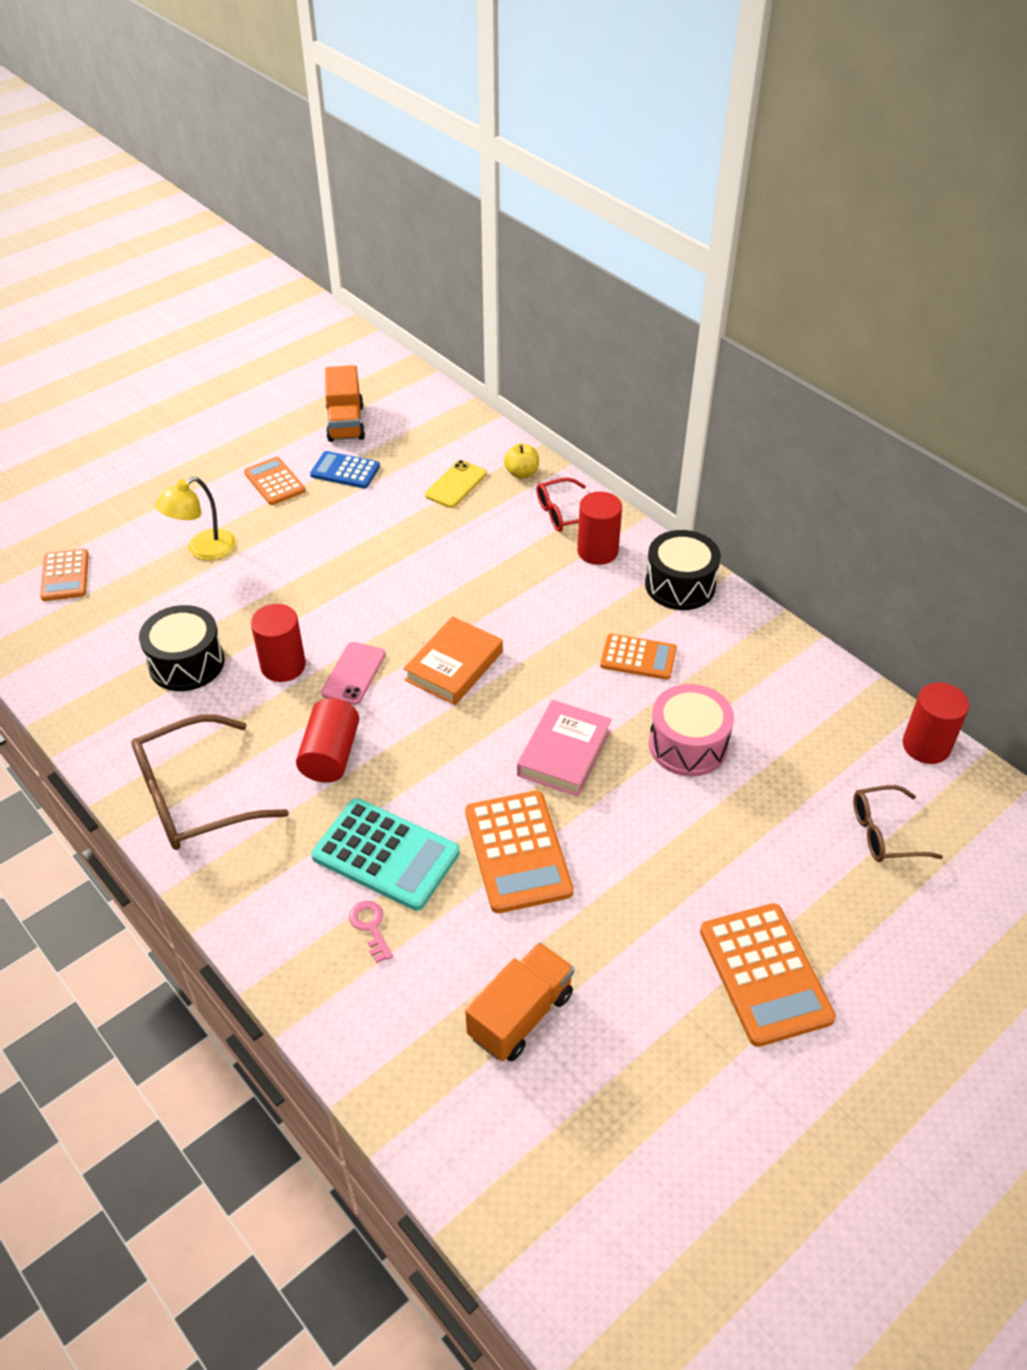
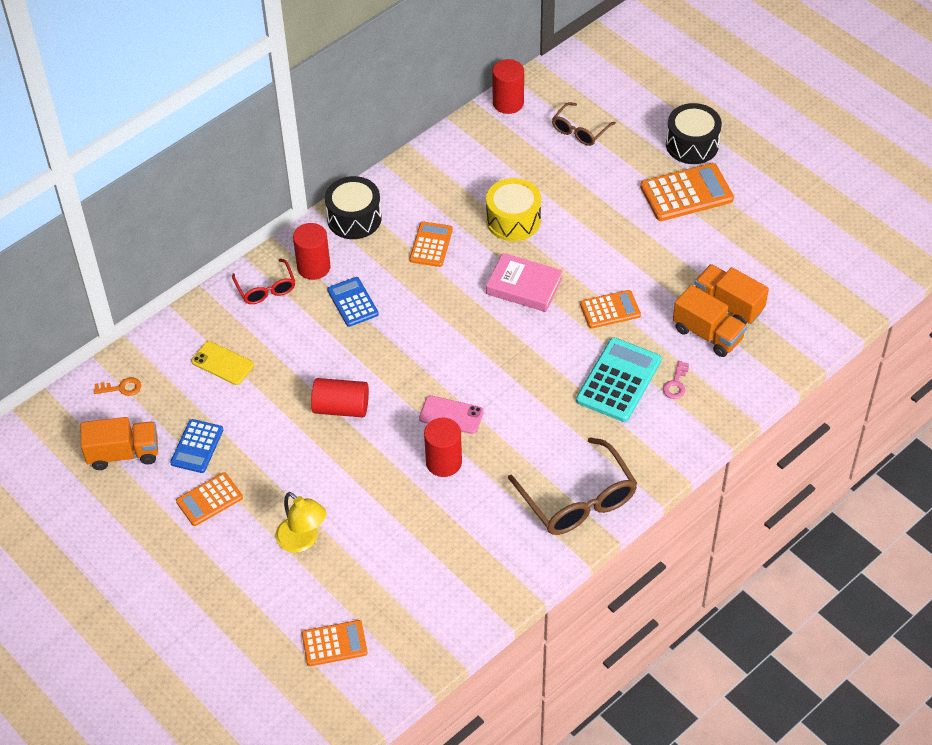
camera: 90 degrees left, 5 degrees up
(186, 663) = (442, 529): black drum -> black drum (692, 144)
(330, 755) = (533, 421): red cylinder -> red cylinder (341, 408)
(370, 927) = (676, 384): pink key -> pink key turned 45 degrees counterclockwise
(430, 417) = (121, 388): none -> orange key
(454, 666) = (441, 353): orange book -> none
(462, 979) = (707, 334): none -> orange truck
(517, 852) = (610, 310): orange calculator -> orange calculator, size x0.63
(521, 473) = (210, 318): yellow apple -> none
(541, 585) = (353, 302): none -> blue calculator
(688, 745) = (513, 220): pink drum -> yellow drum
(884, 833) = (579, 131): brown glasses -> brown glasses turned 45 degrees clockwise

